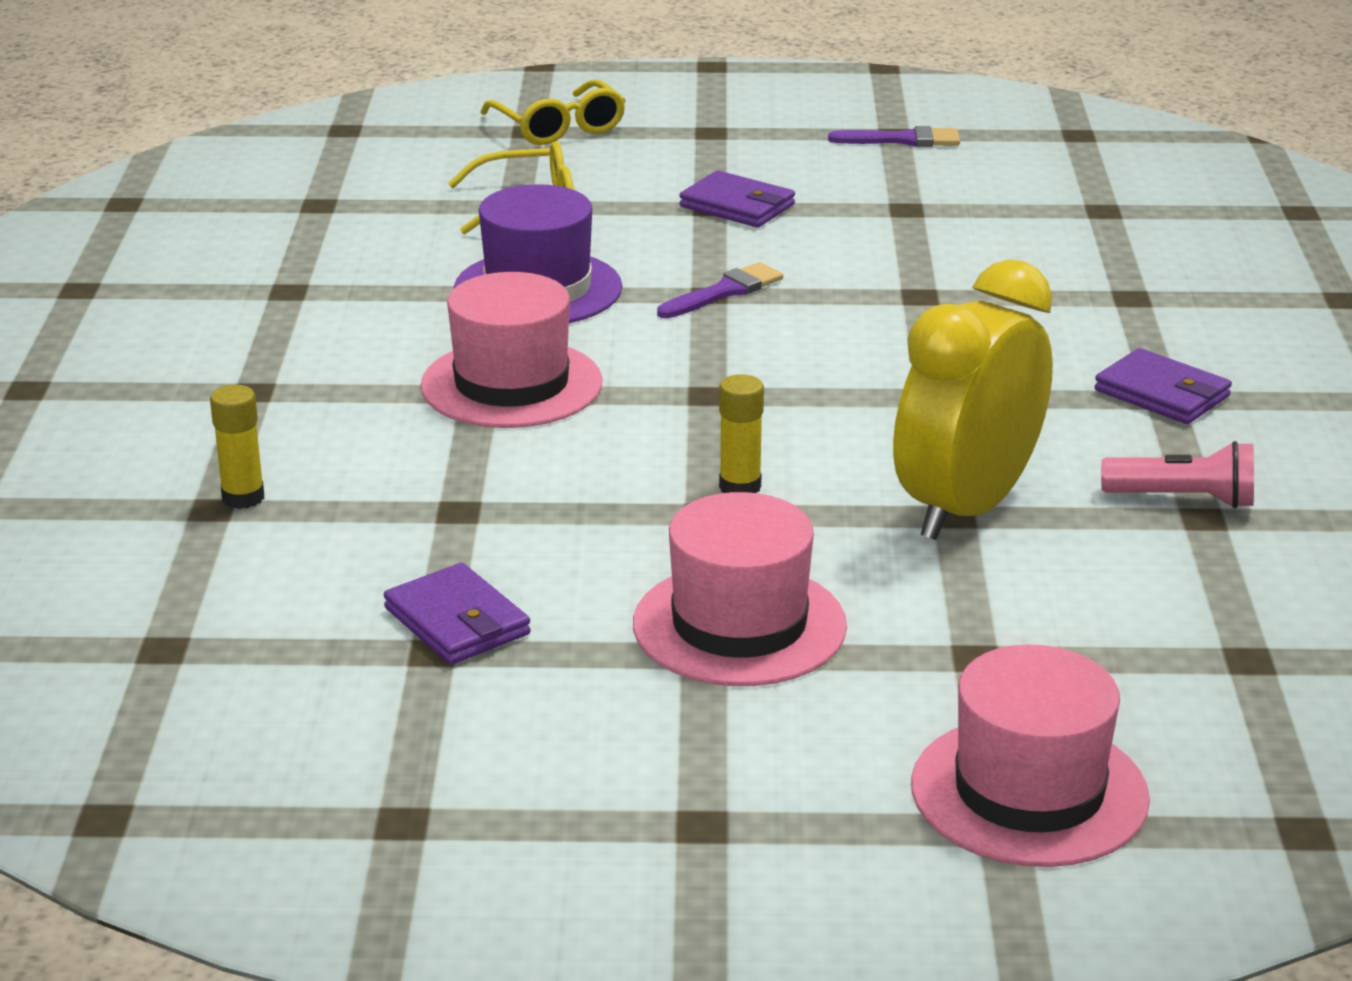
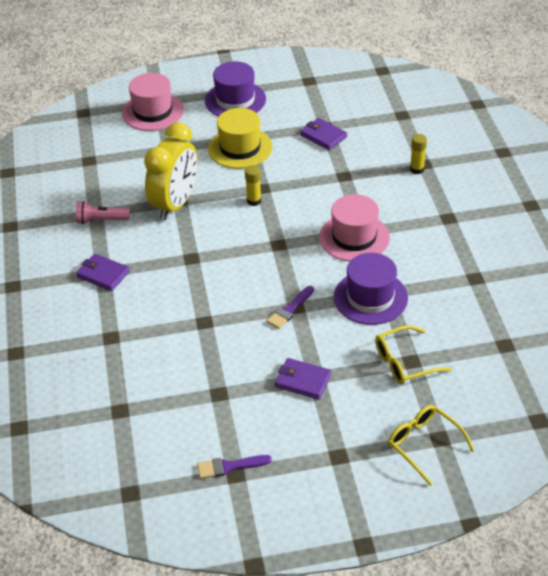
camera: 170 degrees right, 15 degrees up
(709, 788) = (235, 100): none -> purple hat
(739, 625) = (240, 148): pink hat -> yellow hat

